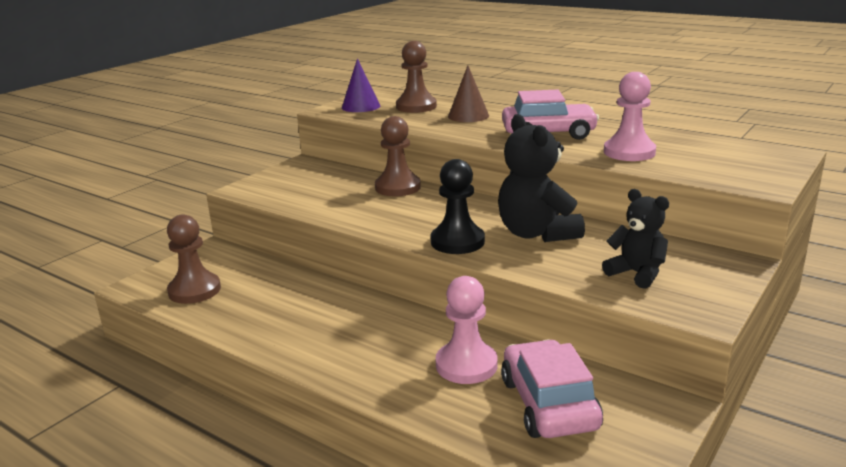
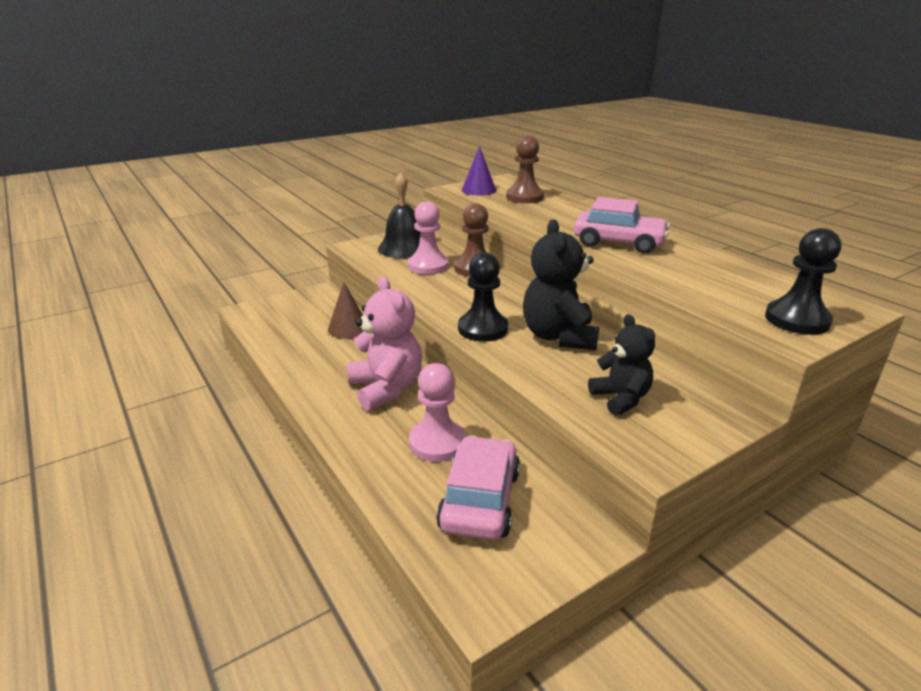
camera: 20 degrees right, 5 degrees up
(194, 290) = (282, 323): brown pawn -> none
(302, 181) = (404, 248): none -> black bell
(371, 328) = (386, 388): none -> pink teddy bear
(468, 116) = (561, 213): brown cone -> brown cone (348, 328)
(629, 152) = (680, 275): pink pawn -> pink pawn (428, 266)
(754, 170) = (797, 320): none -> black pawn

